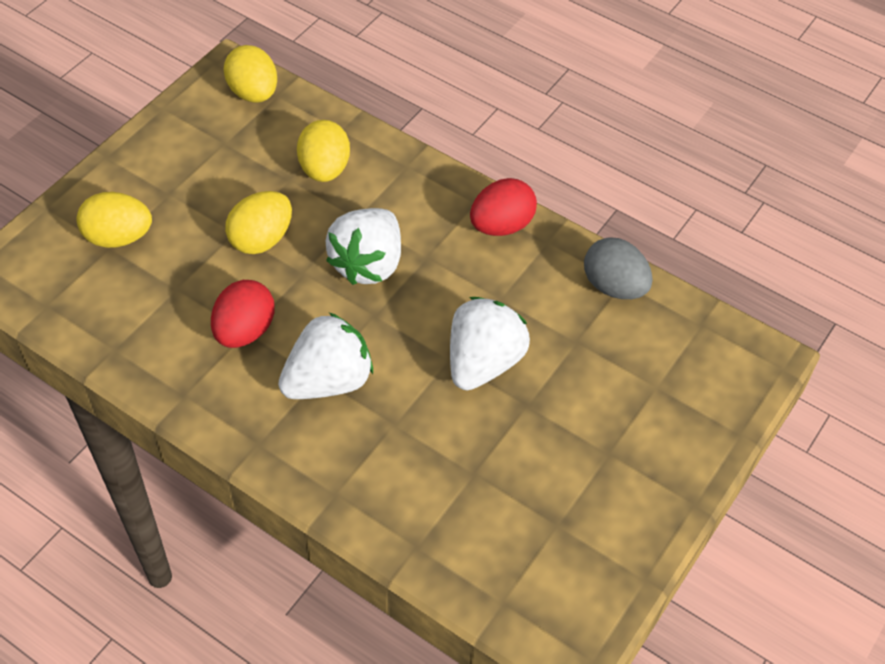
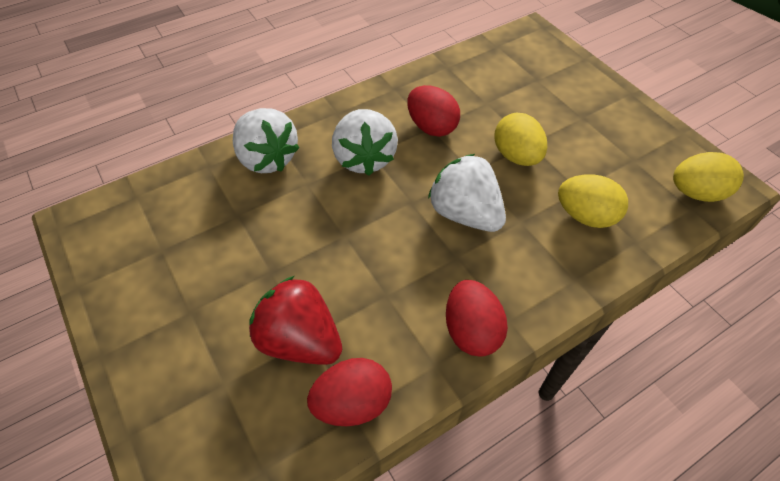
camera: 115 degrees right, 0 degrees up
(118, 237) = (545, 85): yellow egg -> none
(483, 362) = (327, 257): white strawberry -> white strawberry (267, 158)
(583, 346) = (300, 340): none -> red strawberry
(614, 286) = (352, 403): grey egg -> red egg

